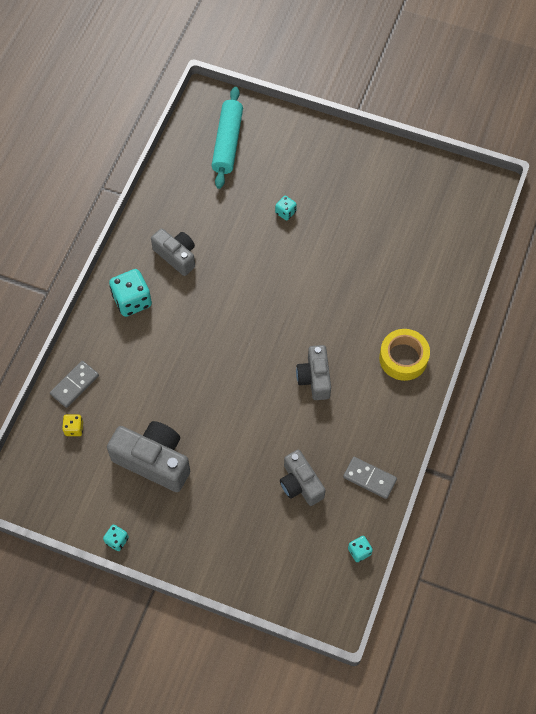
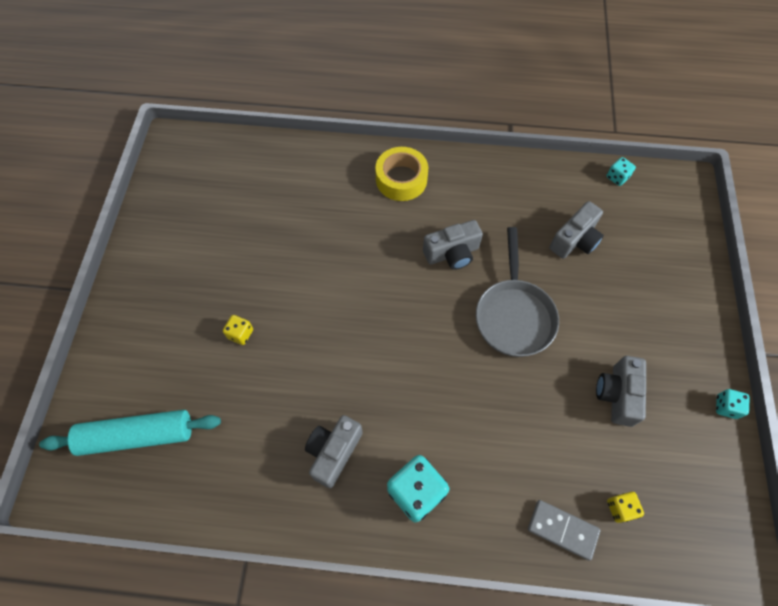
camera: 105 degrees left, 0 degrees up
(153, 461) = (617, 395): grey camera -> grey camera, size x0.65
(243, 408) = (514, 315): none -> grey pan
(285, 212) = (240, 334): turquoise dice -> yellow dice
(369, 478) = (541, 183): grey domino -> none

